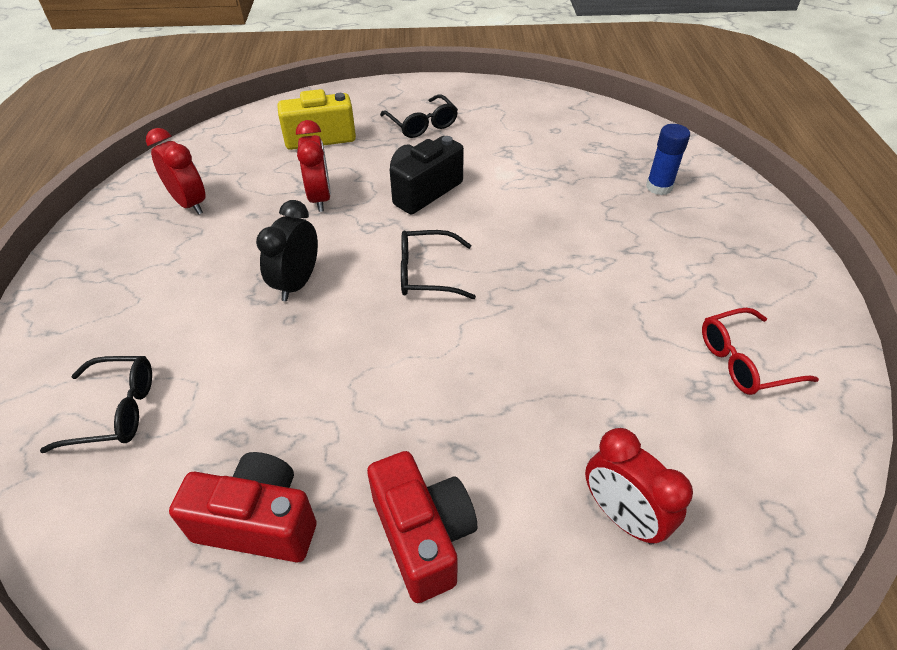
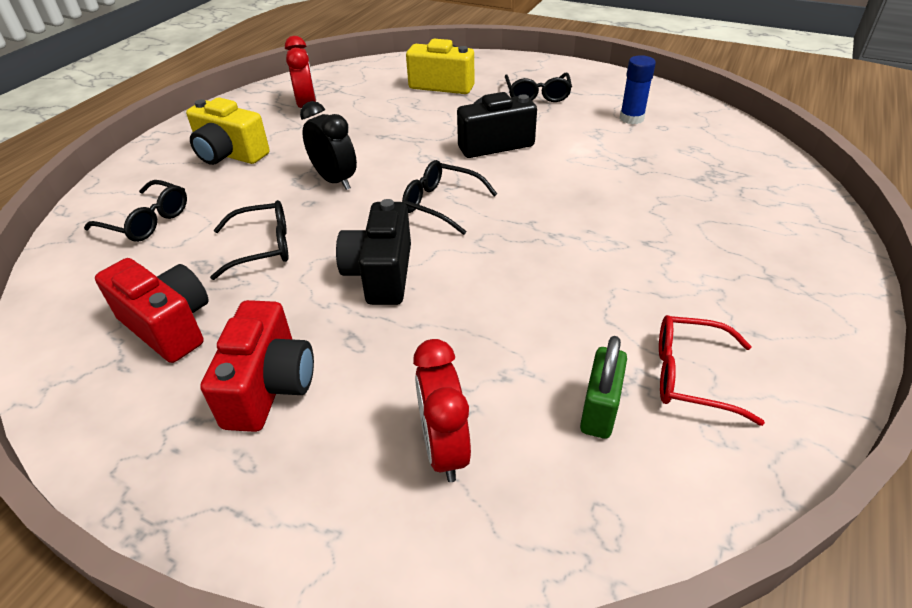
camera: 30 degrees right, 5 degrees down
(146, 292) = (230, 155): none -> yellow camera
(284, 389) = (262, 247): none -> black glasses
(297, 283) = (335, 180): black clock -> black clock turned 90 degrees clockwise
(320, 198) = (404, 127): red clock -> none
(430, 370) = (381, 274): none -> black camera
(659, 187) = (732, 200): blue glue stick -> blue glue stick (631, 118)
(706, 421) = (599, 410): none -> green padlock

